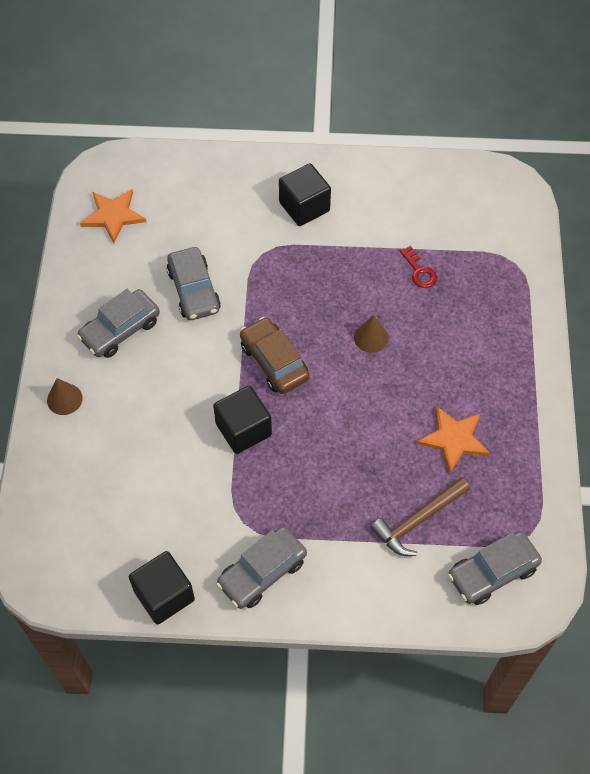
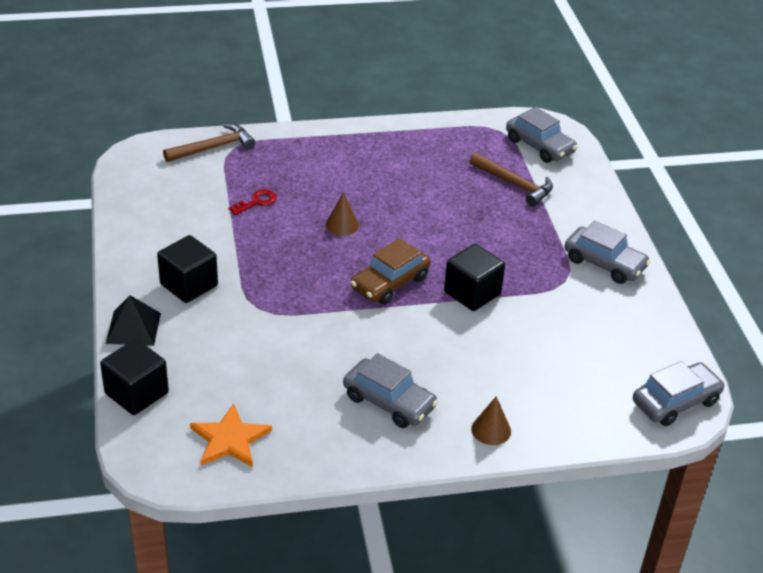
camera: 105 degrees left, 20 degrees down
(164, 595) = (657, 319): black cube -> black cube (136, 393)
(194, 290) = (321, 352): grey car -> grey car (675, 402)
(257, 165) = (133, 328): none -> black pyramid
(454, 439) = (430, 171): orange star -> none
(517, 246) = (213, 147): none -> brown hammer

